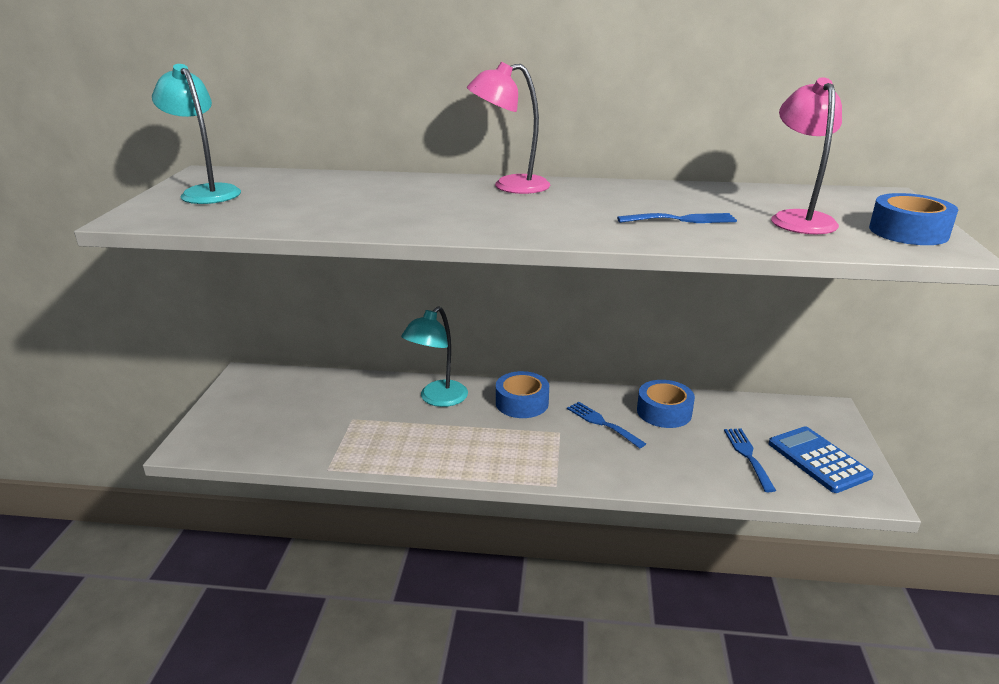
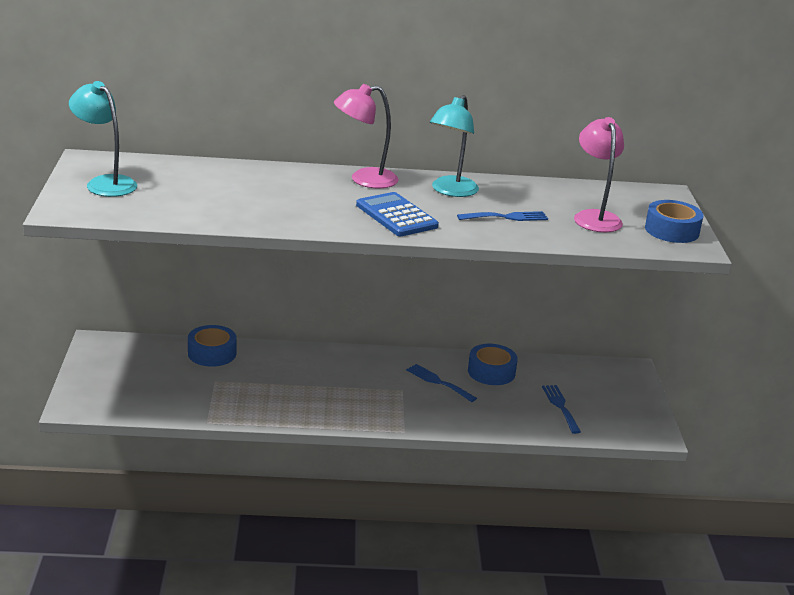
camera: 10 degrees left, 0 degrees up
(437, 399) = (288, 363): turquoise lamp -> turquoise lamp (450, 191)
(522, 403) = (365, 365): blue tape -> blue tape (212, 353)
(818, 460) = (617, 409): blue calculator -> blue calculator (396, 216)

